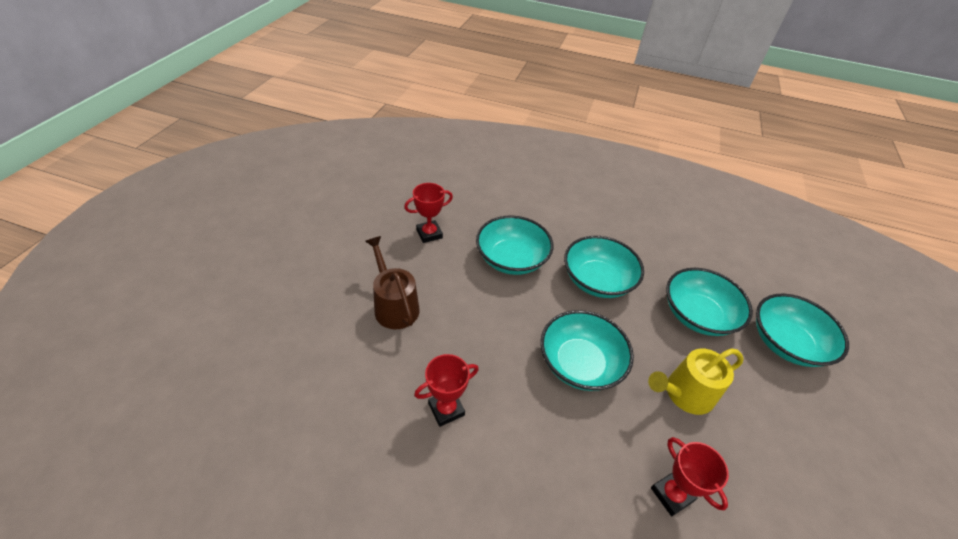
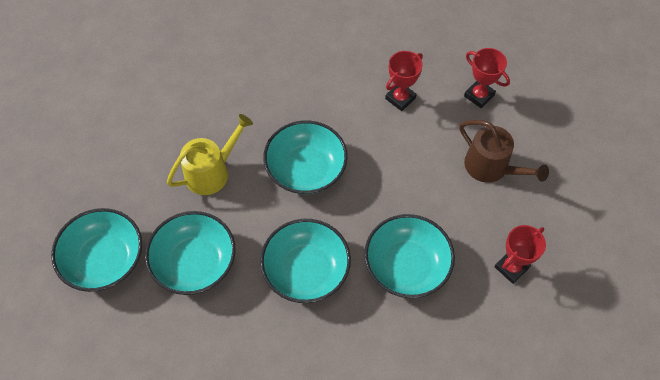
camera: 165 degrees right, 15 degrees up
(671, 494) = (223, 95): red trophy -> red trophy (479, 95)

